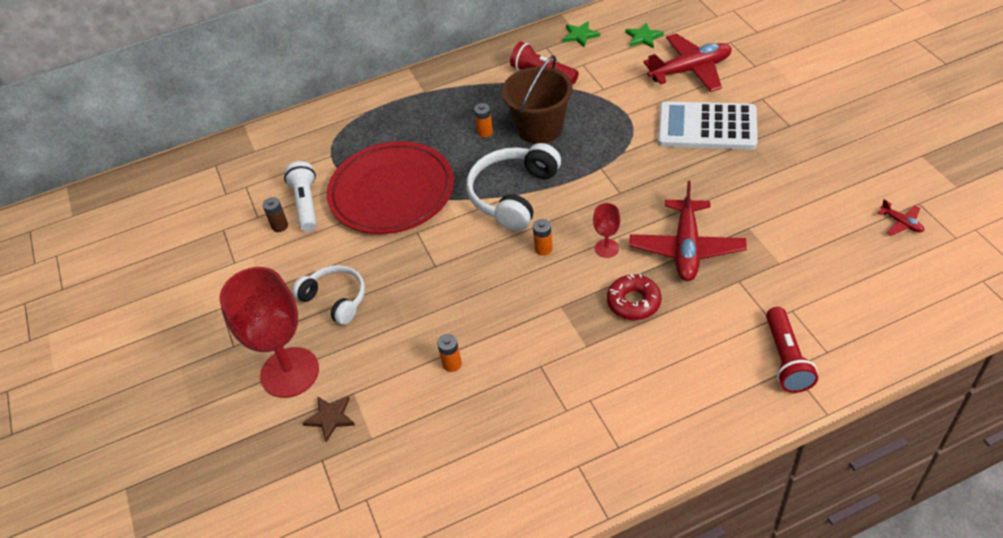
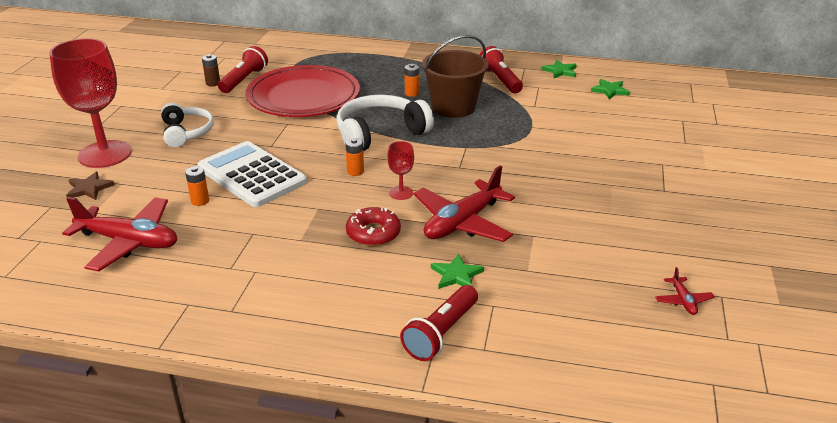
camera: 30 degrees right, 15 degrees down
(306, 204) = (244, 80): white flashlight -> red flashlight
(690, 70) = (622, 123): red plane -> red plane (129, 242)
(707, 127) = (587, 160): white calculator -> white calculator (252, 175)
(738, 300) = (456, 275): none -> green star

